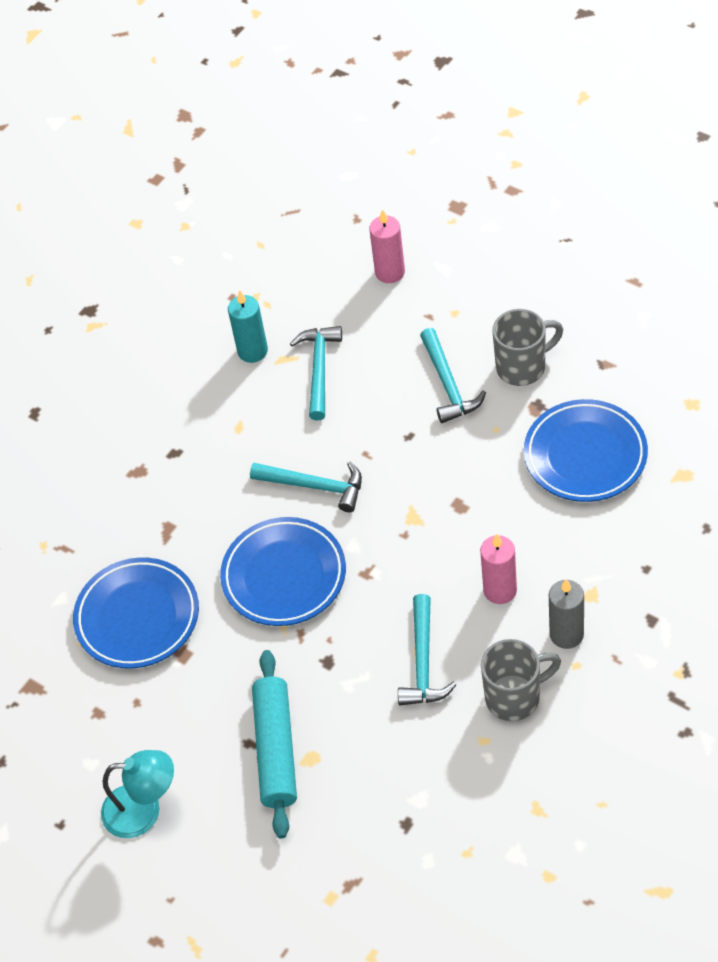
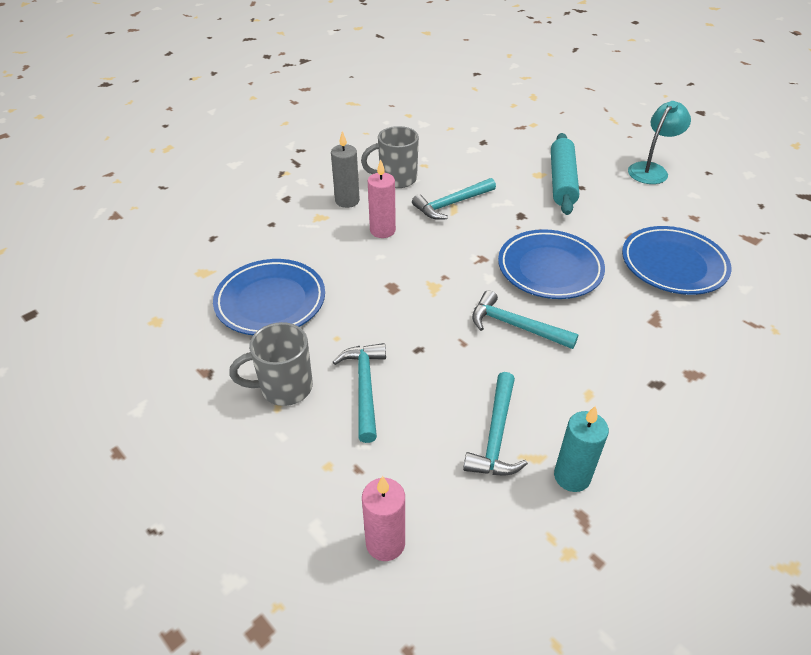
camera: 175 degrees left, 10 degrees down
(144, 810) = (651, 170): turquoise lamp -> turquoise lamp turned 120 degrees clockwise
(423, 662) = (452, 204): turquoise hammer -> turquoise hammer turned 135 degrees counterclockwise

